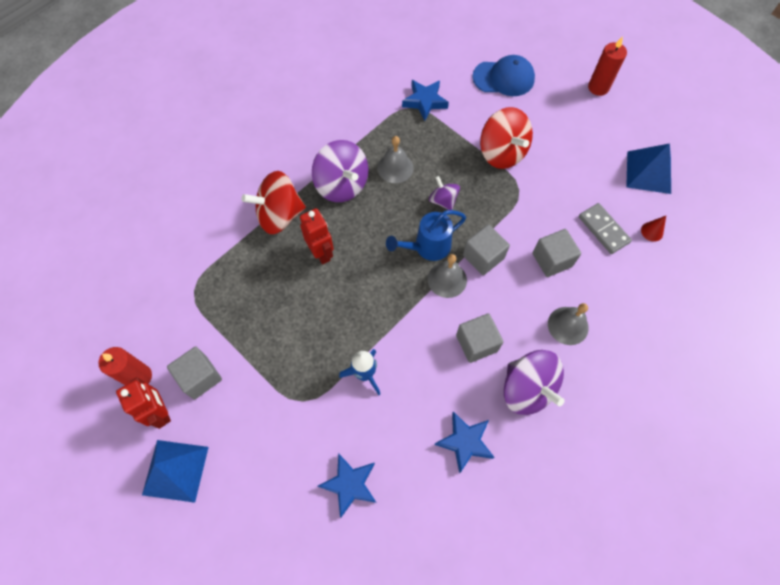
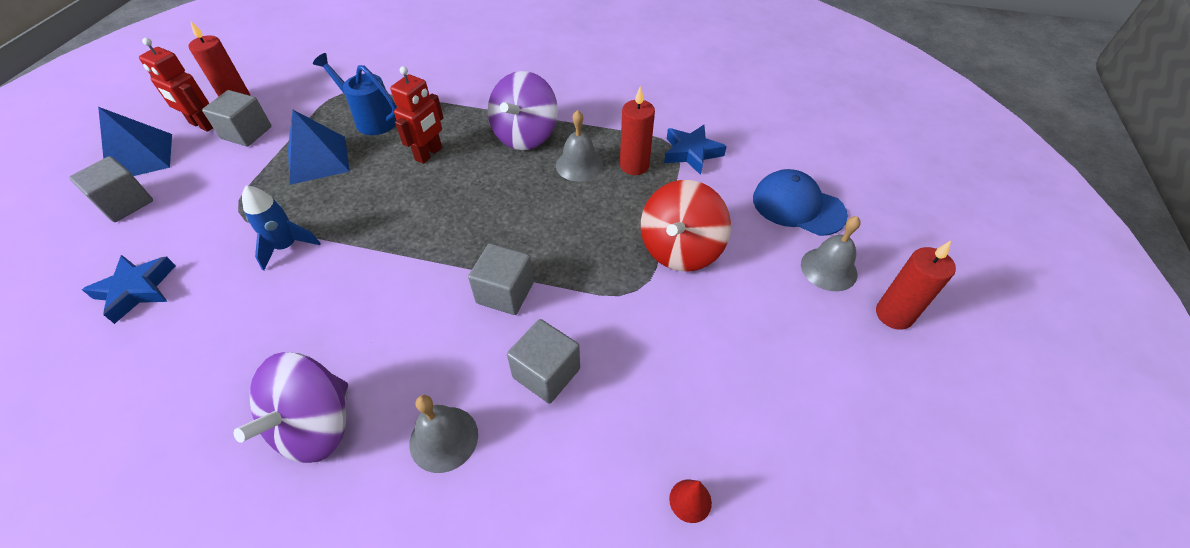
camera: 60 degrees right, 15 degrees down
(161, 412) = (202, 125): red robot -> red robot turned 90 degrees clockwise
(279, 215) = (458, 109): red spinning top -> none
(416, 138) = (634, 165): none -> red candle
(427, 247) = (487, 233): blue watering can -> blue watering can (371, 119)
(443, 200) = (563, 222): purple spinning top -> none
(447, 279) = (451, 270): grey bell -> grey bell (828, 269)
(465, 442) = (213, 382): blue star -> none
(476, 343) = (369, 337): grey cube -> grey cube (125, 203)
(503, 78) = (798, 206): blue cap -> blue cap turned 150 degrees clockwise
(603, 229) = (643, 422): grey domino -> none
(648, 172) = (803, 448): blue pyramid -> blue pyramid (318, 159)

